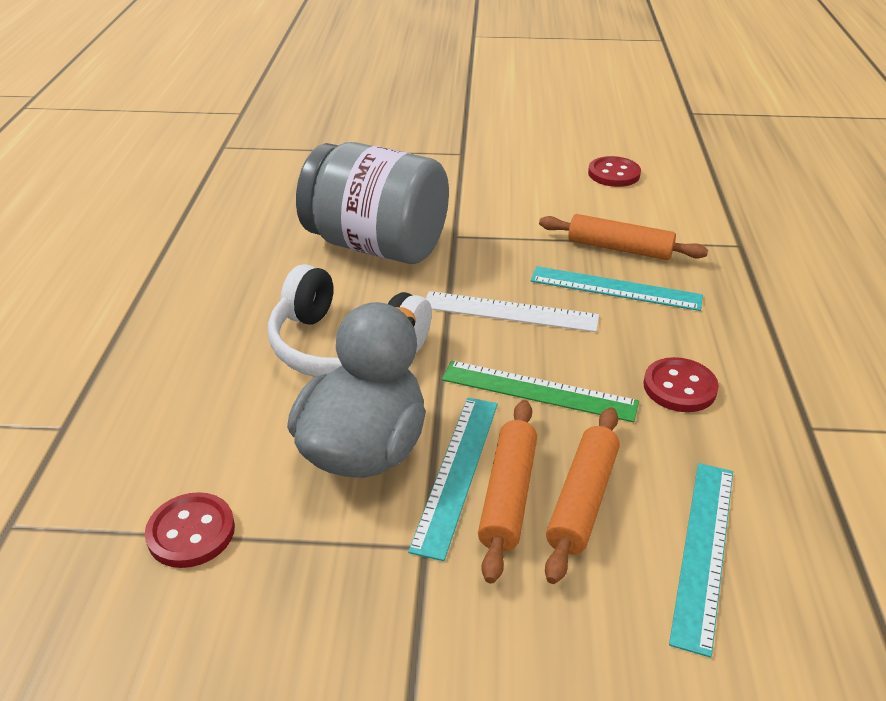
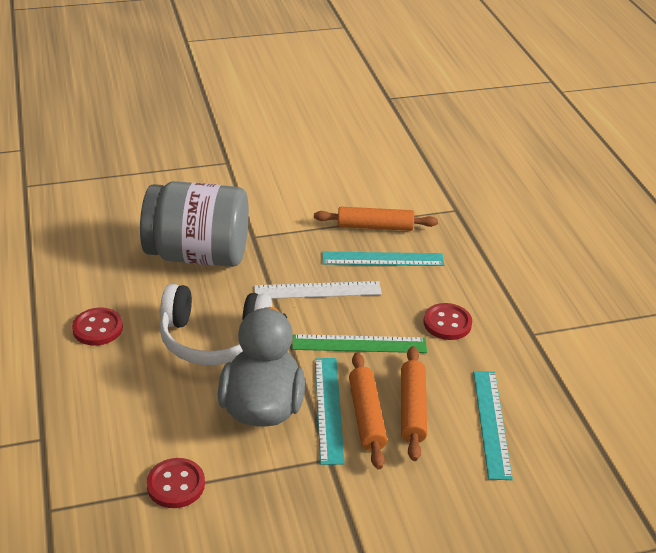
camera: 20 degrees left, 0 degrees up
(614, 174) = (349, 163): red button -> red button (98, 328)

